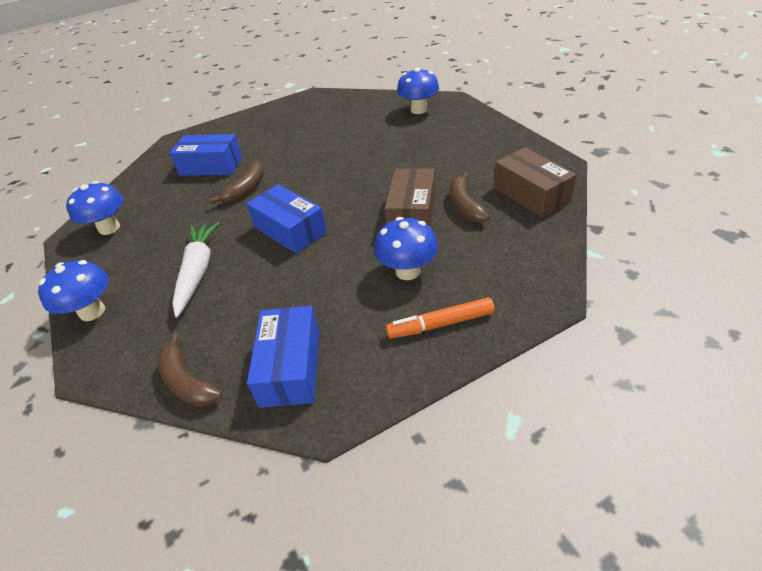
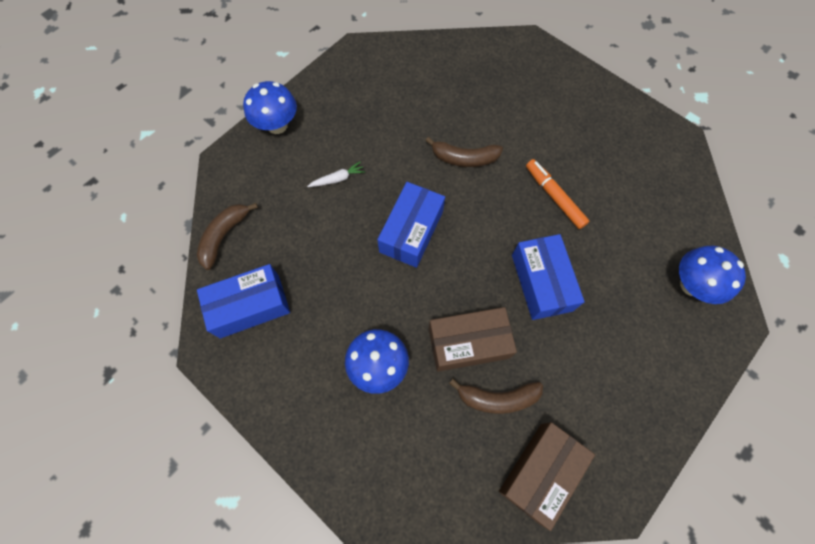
camera: 65 degrees right, 25 degrees up
(109, 228) = (375, 73): blue mushroom -> none
(198, 271) = (338, 179): white carrot -> white carrot, size x0.49
(211, 166) = (493, 104): blue box -> blue box (541, 282)
(440, 324) = (317, 416): orange marker -> orange marker (554, 197)
(465, 205) = (497, 398): brown banana -> brown banana turned 150 degrees counterclockwise

